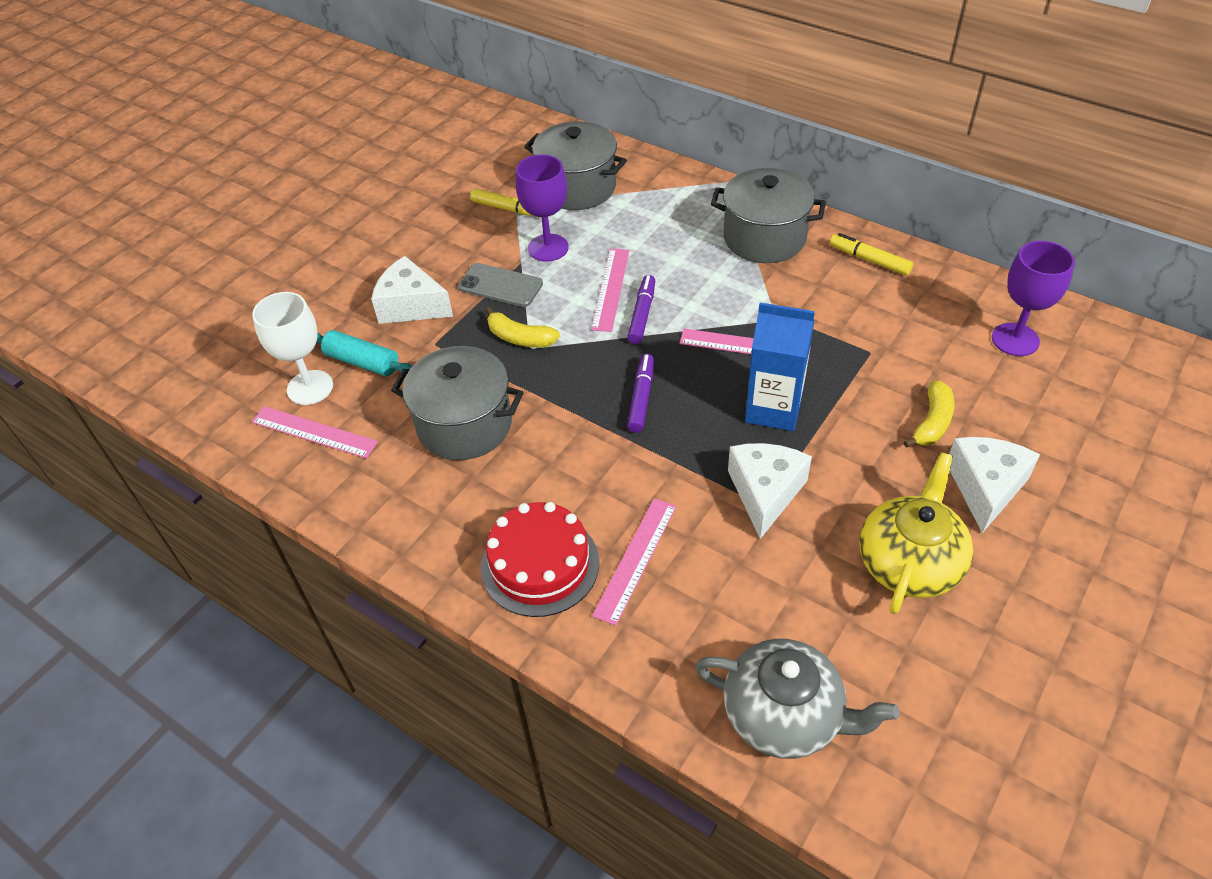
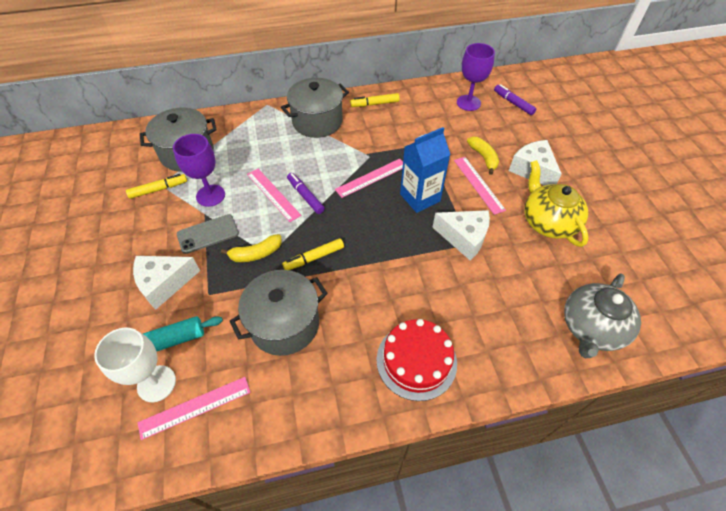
camera: 50 degrees left, 5 degrees up
(570, 384) = (314, 258): none -> yellow marker
(635, 559) = (453, 316): pink ruler -> pink ruler (478, 184)
(641, 398) = (357, 237): purple marker -> purple marker (513, 103)
(765, 493) = (464, 238): white cheese -> white cheese turned 150 degrees clockwise
(784, 715) = (591, 328): grey teapot -> grey teapot turned 150 degrees clockwise

